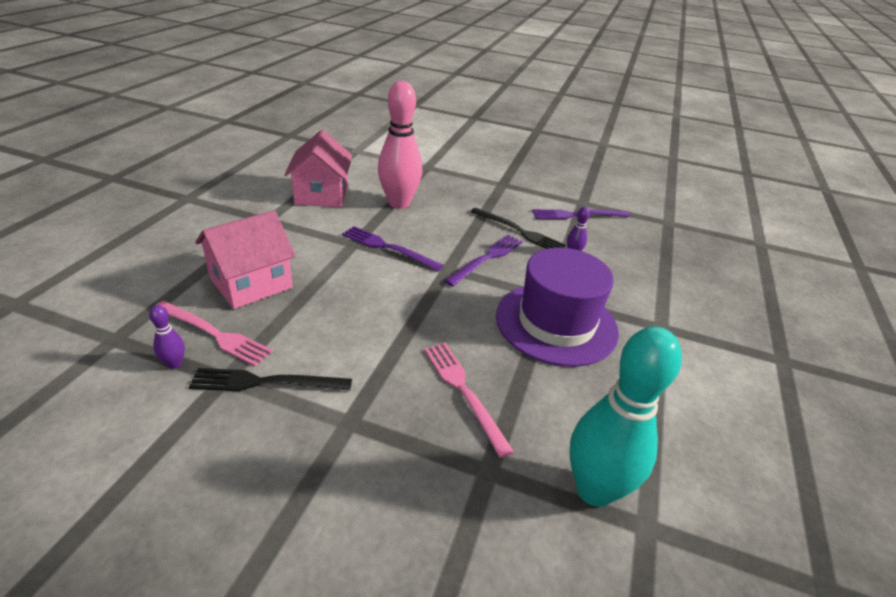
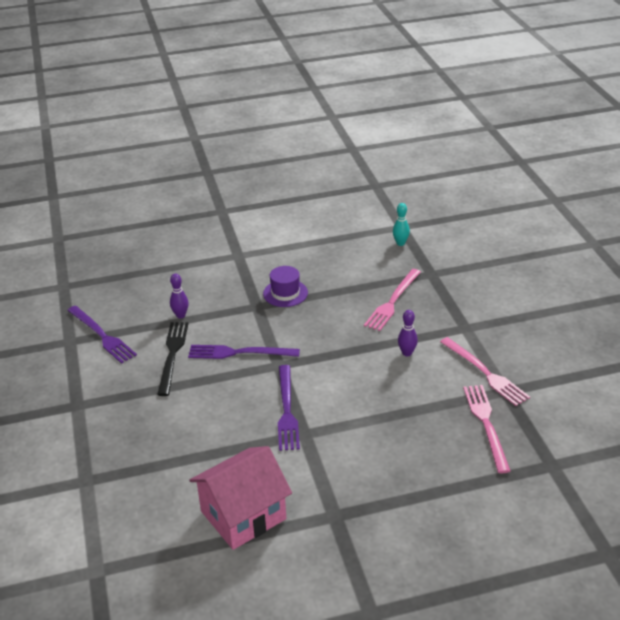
camera: 120 degrees left, 0 degrees up
(174, 364) = (526, 419): purple bowling pin -> purple bowling pin (407, 353)
(251, 283) = (422, 449): pink house -> none
(267, 382) = (484, 372): black fork -> pink fork
(399, 203) = (199, 450): pink bowling pin -> none
(556, 323) = (285, 293): purple hat -> purple hat, size x0.47
(594, 490) = (400, 243): turquoise bowling pin -> turquoise bowling pin, size x0.41

